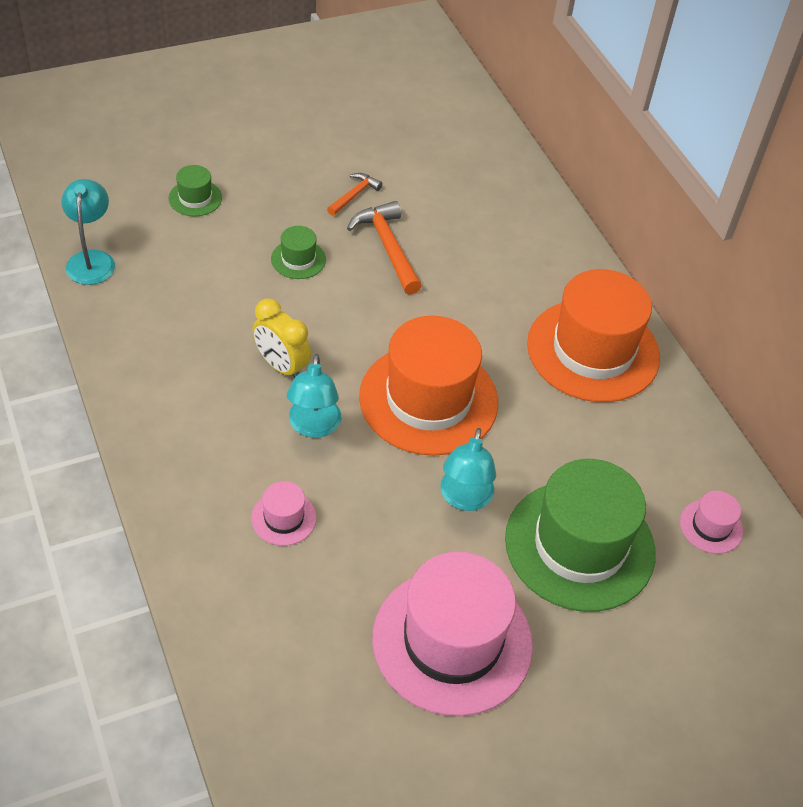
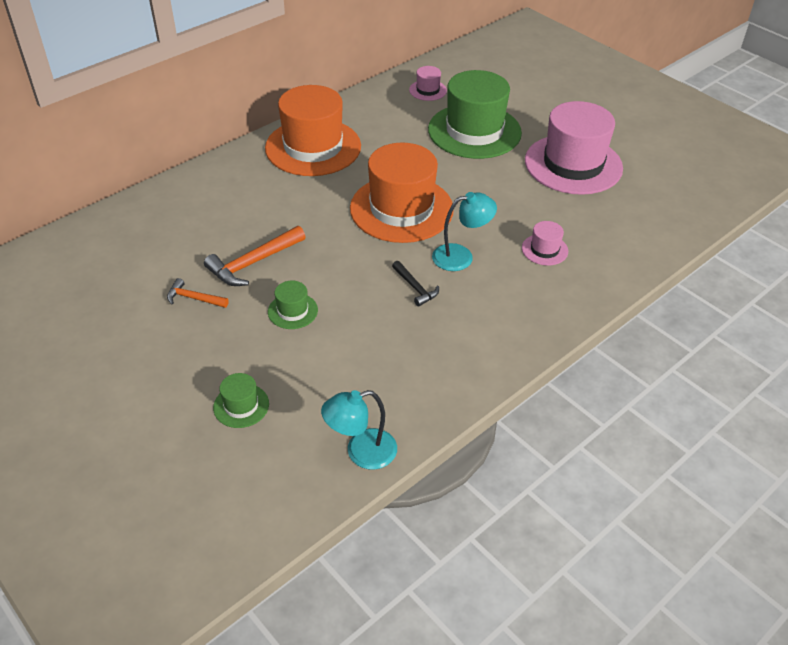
camera: 105 degrees left, 5 degrees down
(281, 366) = (415, 287): yellow clock -> black hammer
(464, 499) = (473, 178): turquoise lamp -> none

